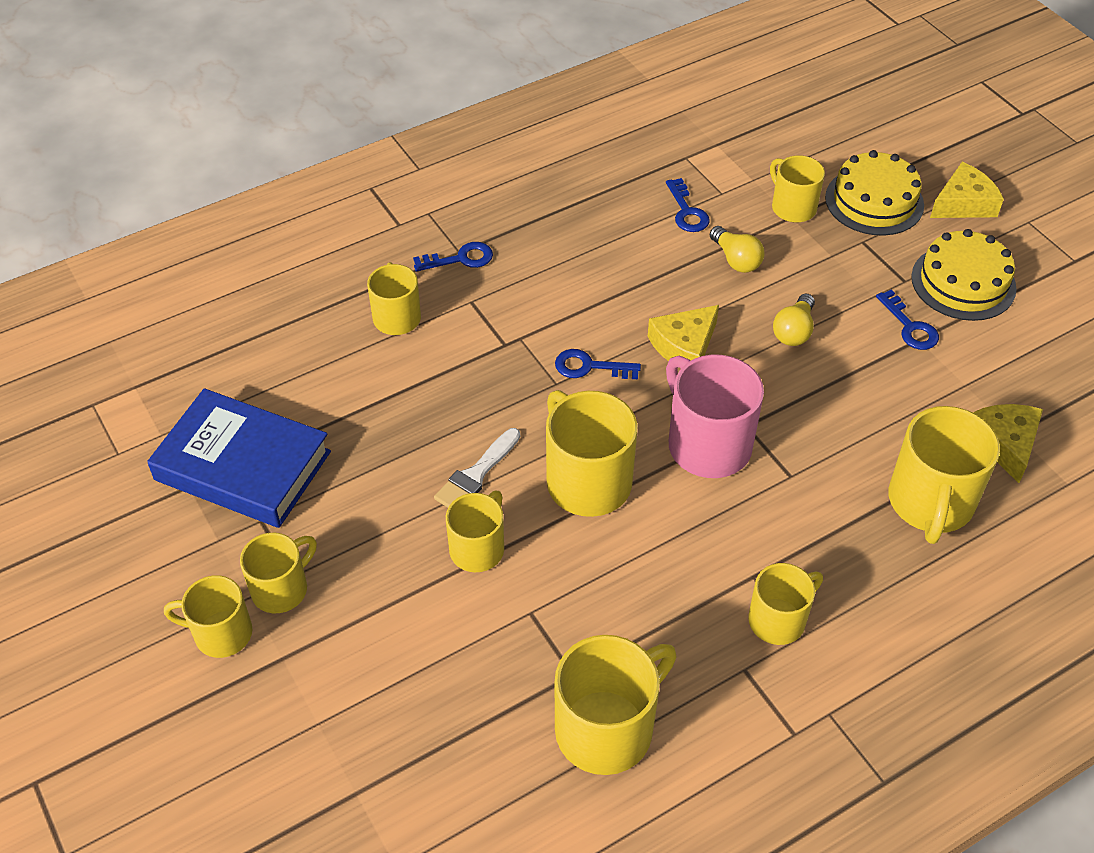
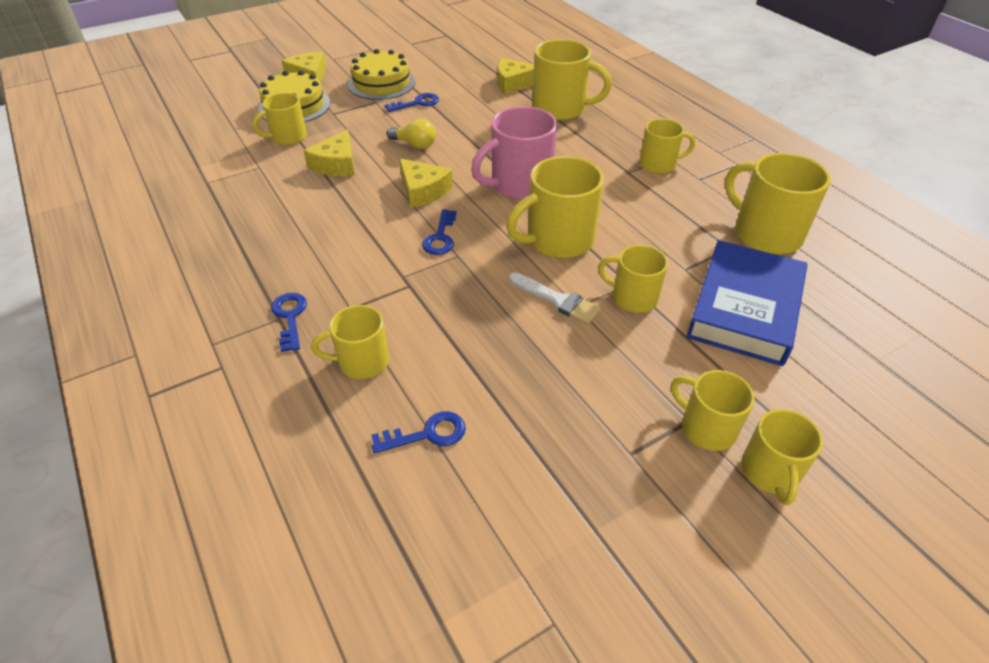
camera: 90 degrees left, 5 degrees down
(243, 466) = (562, 478): blue book -> blue book (745, 309)
(687, 211) = (274, 184): blue key -> blue key (427, 434)
(736, 259) = (336, 164): yellow light bulb -> yellow cheese
(778, 620) = (659, 164): yellow mug -> yellow mug turned 120 degrees clockwise

